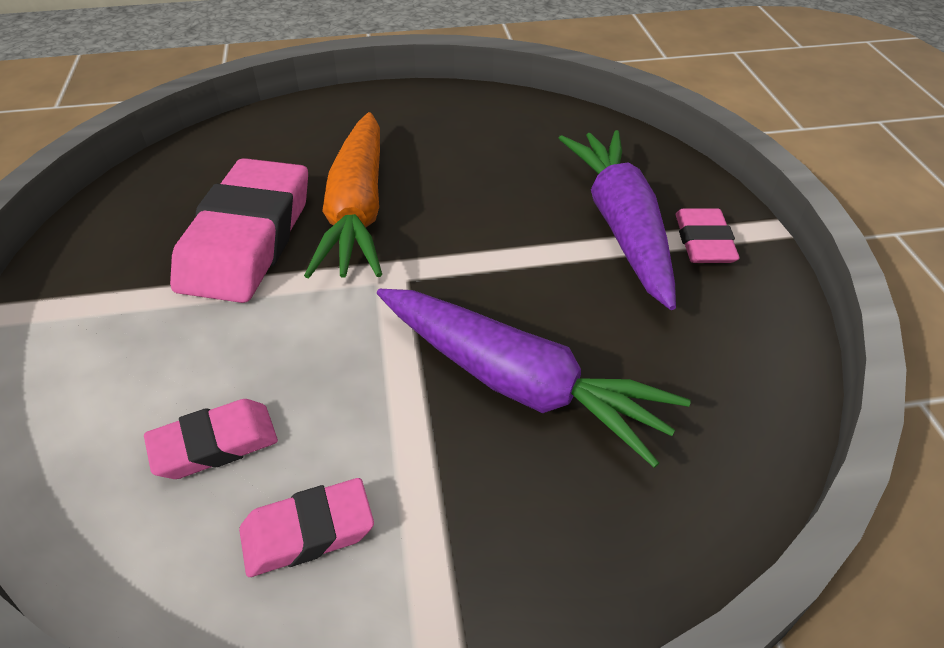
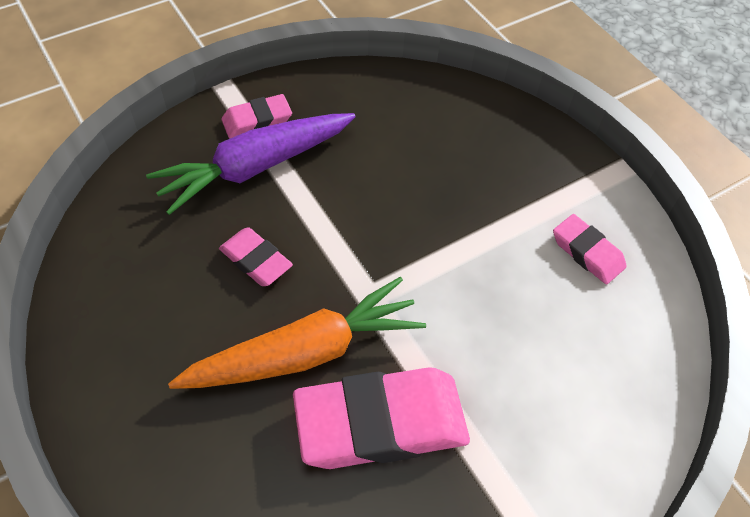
camera: 115 degrees left, 10 degrees up
(215, 444) = (570, 328): pink eraser -> pink eraser (256, 260)
(518, 383) = (436, 189): purple carrot -> none

